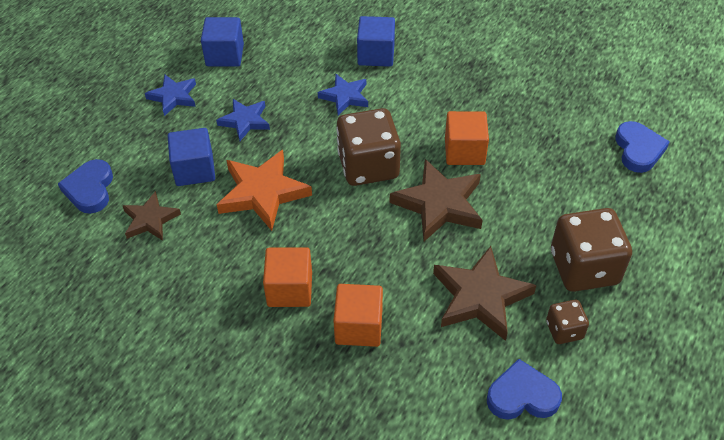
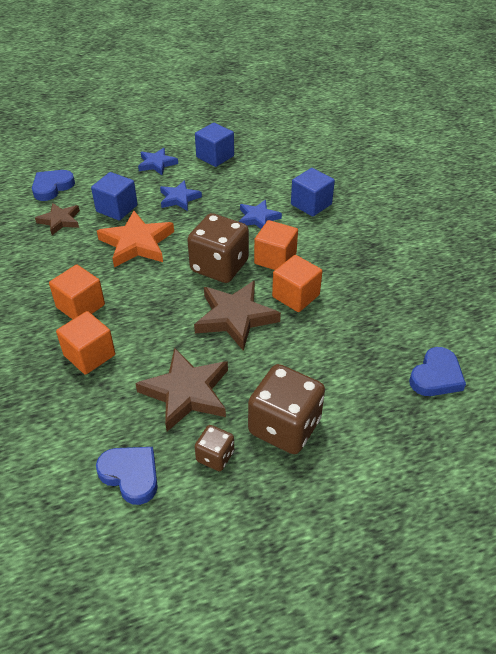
camera: 40 degrees right, 5 degrees down
(407, 127) = (275, 259): none -> orange cube

